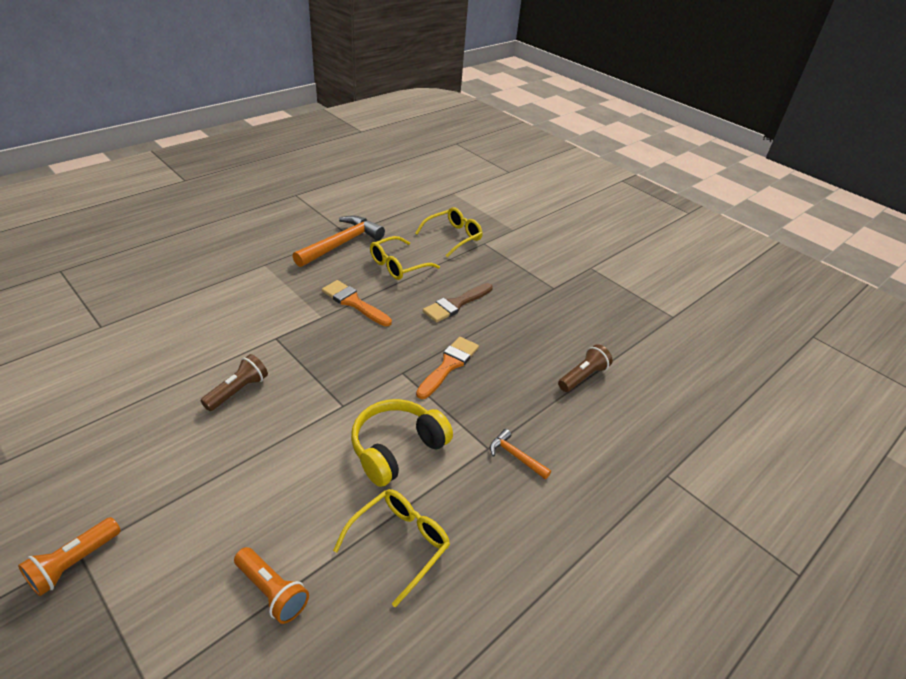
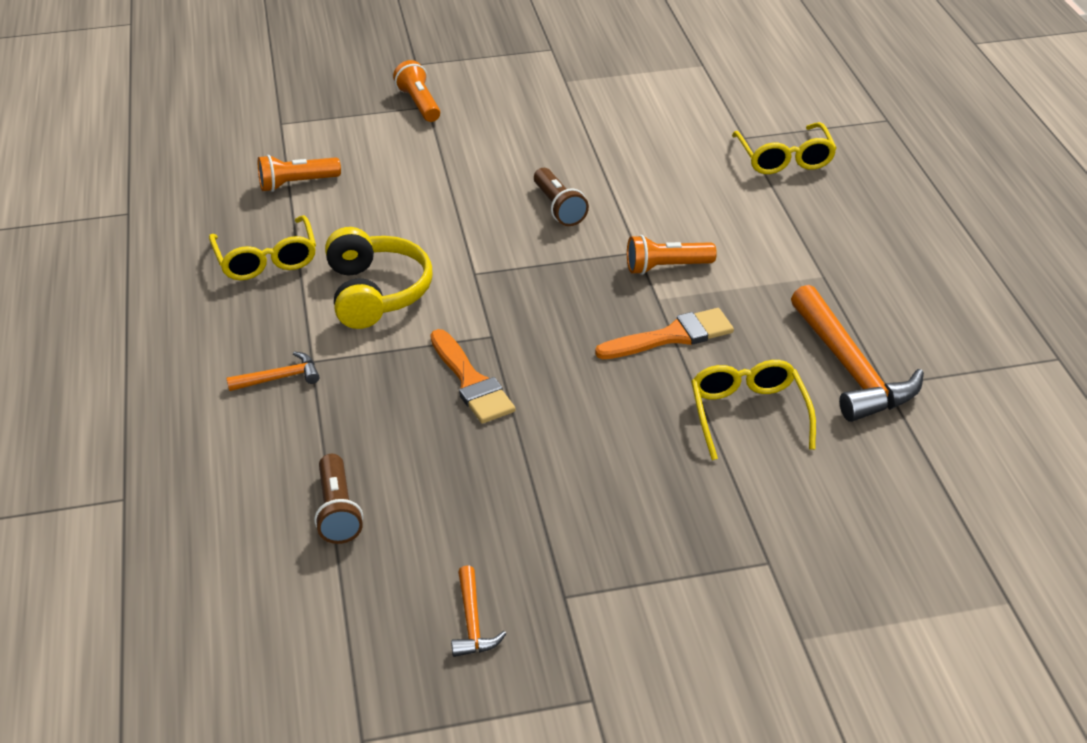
camera: 125 degrees right, 0 degrees up
(287, 321) = (666, 267): none -> orange flashlight
(453, 237) = (812, 524): yellow glasses -> yellow glasses (784, 159)
(456, 304) = (599, 443): brown brush -> none
(593, 308) = (472, 622): none -> orange hammer

